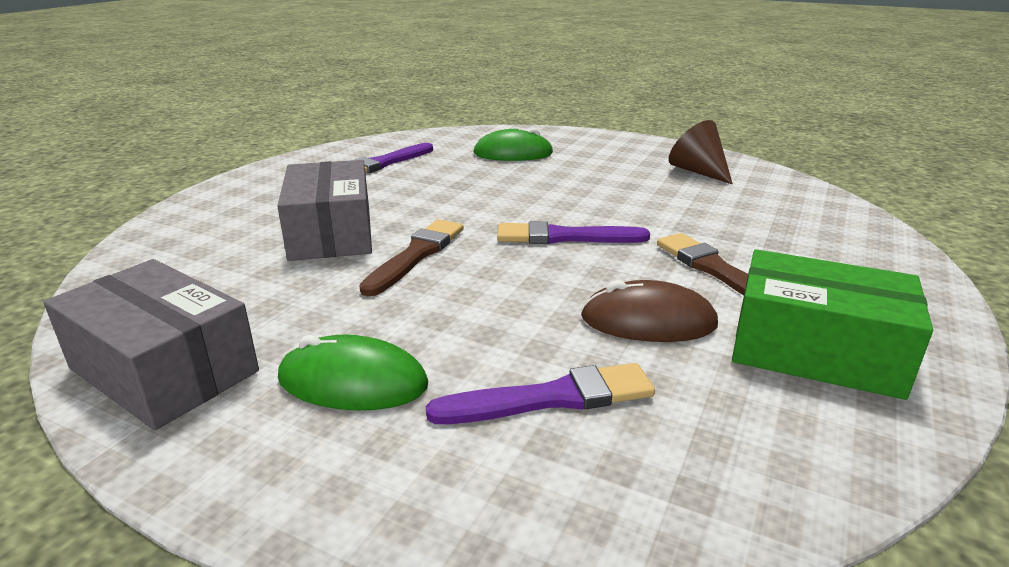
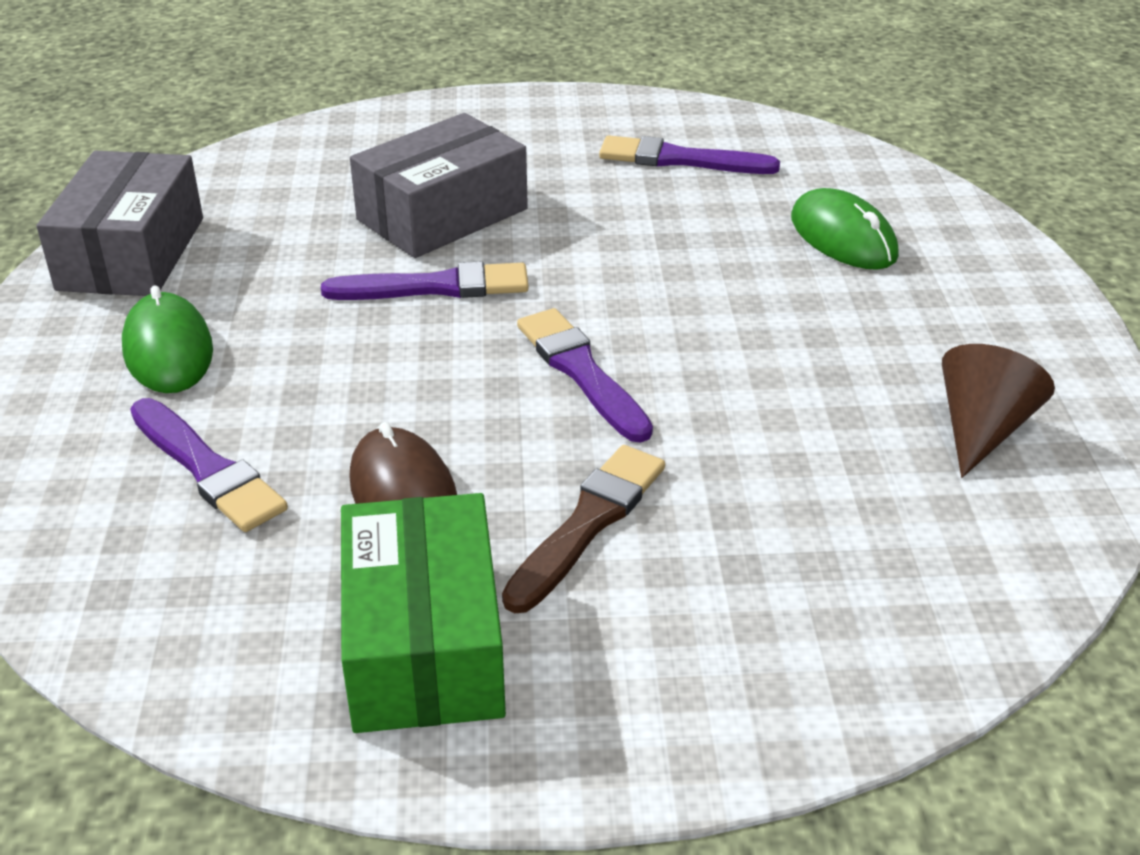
camera: 60 degrees right, 10 degrees up
(416, 255) = (436, 287): brown brush -> purple brush

